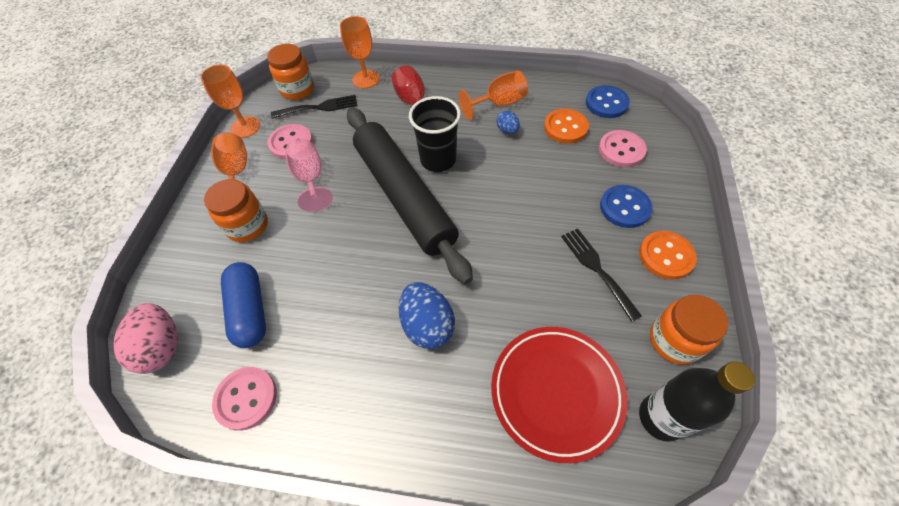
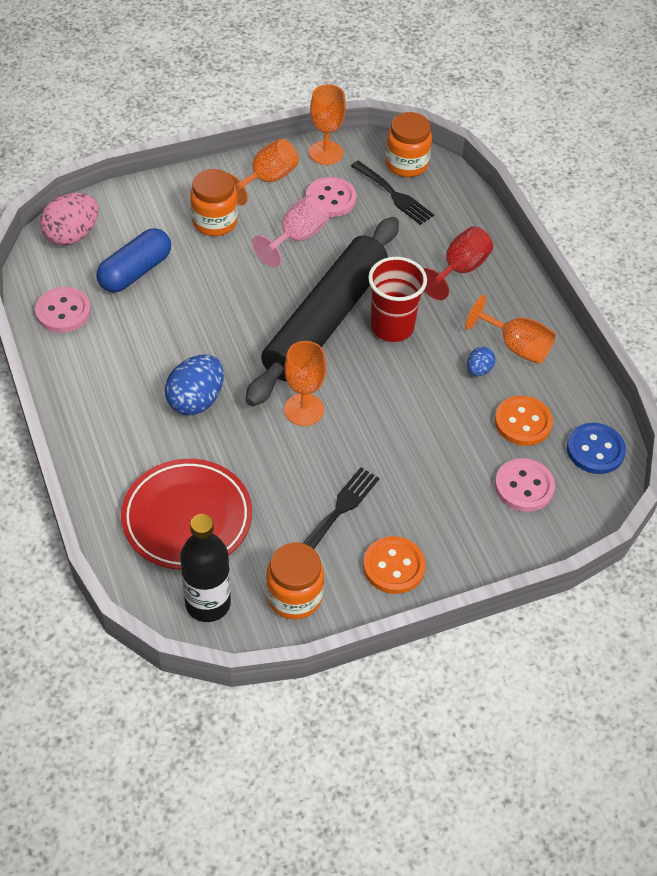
camera: 55 degrees right, 5 degrees down
(366, 79) = (465, 212): orange goblet -> orange goblet (304, 409)
(438, 160) = (392, 327): black cup -> red cup
(624, 207) = (437, 513): blue button -> none

